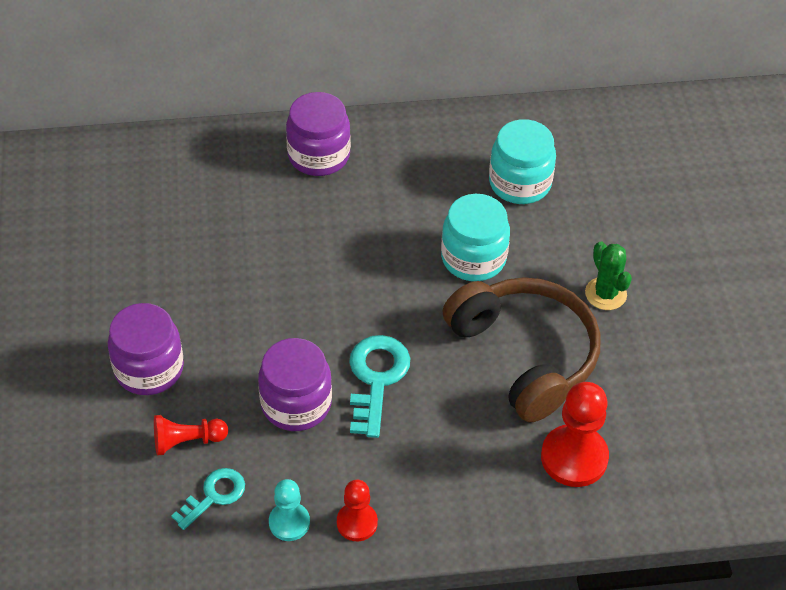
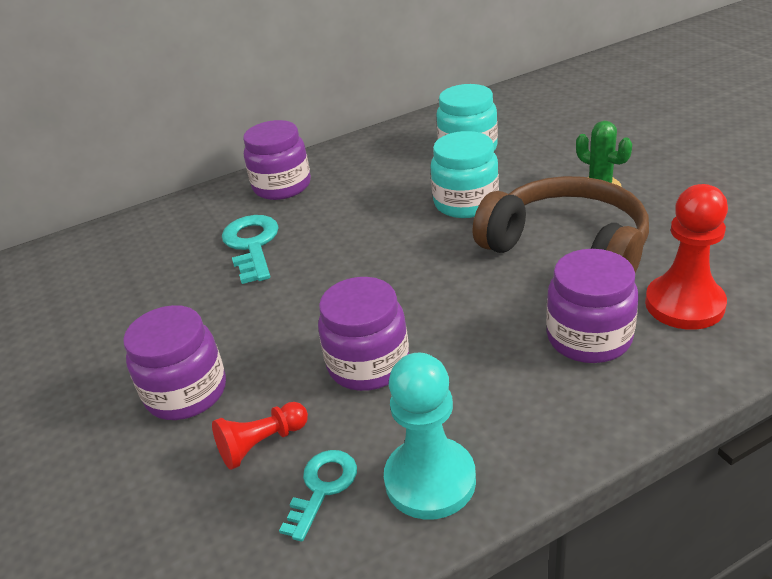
camera: 15 degrees left, 15 degrees down
(289, 522) = (430, 480): turquoise pawn -> turquoise pawn, size x1.69
(357, 523) = (509, 449): red pawn -> none
(376, 378) = (439, 314): turquoise key -> turquoise key (252, 245)
(477, 455) = (589, 338): none -> purple jar

